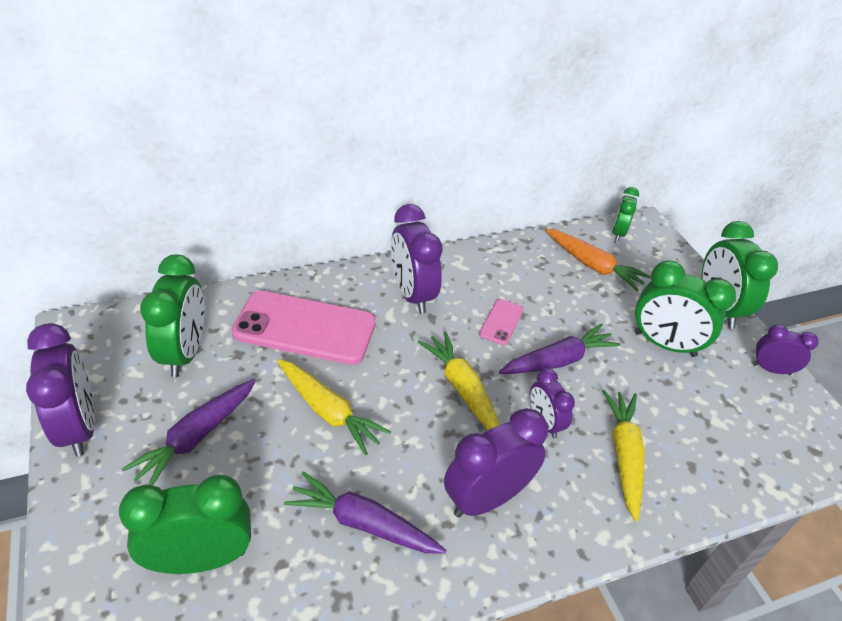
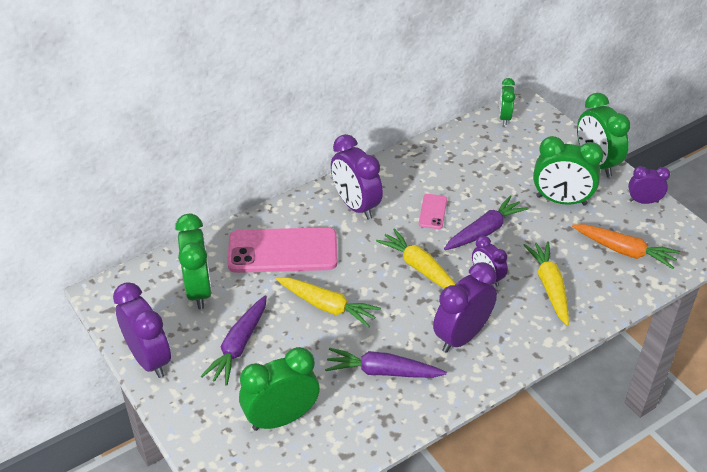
camera: 10 degrees left, 0 degrees up
(593, 266) = (491, 150): orange carrot -> orange carrot (624, 251)

